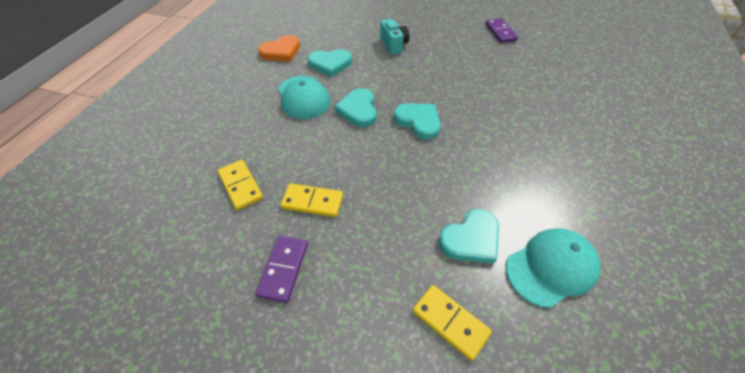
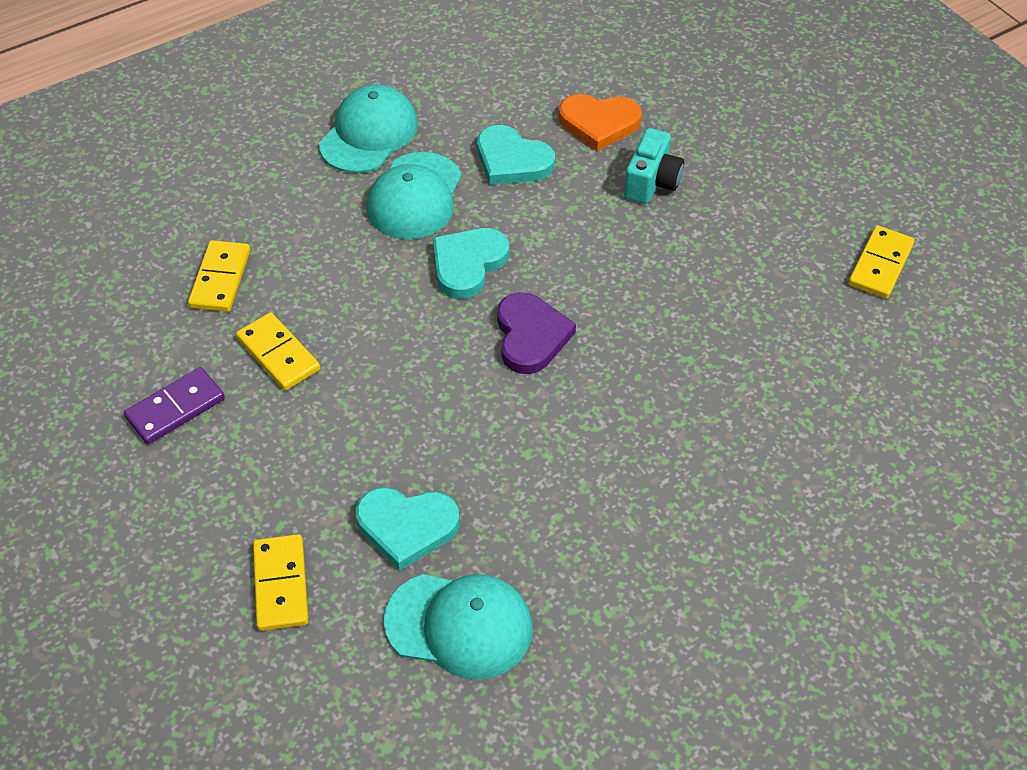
camera: 40 degrees right, 0 degrees up
(253, 85) = (369, 134): none -> turquoise cap
(281, 51) = (464, 94): orange heart -> orange heart (599, 123)
(418, 122) = (530, 336): turquoise heart -> purple heart
(500, 32) = (880, 265): purple domino -> yellow domino

